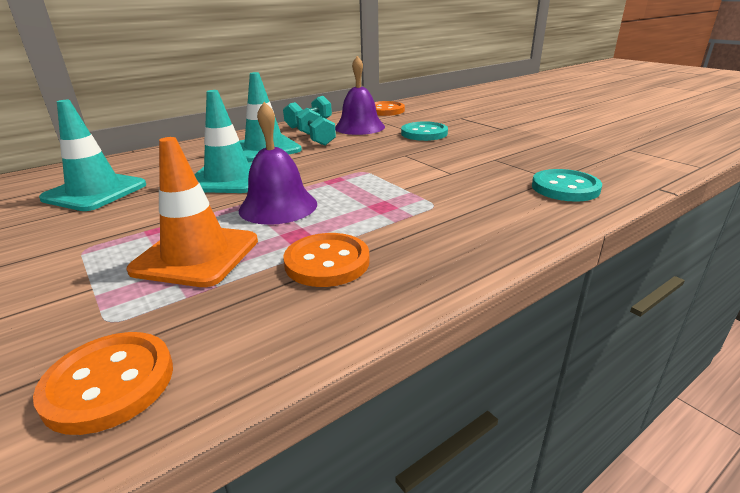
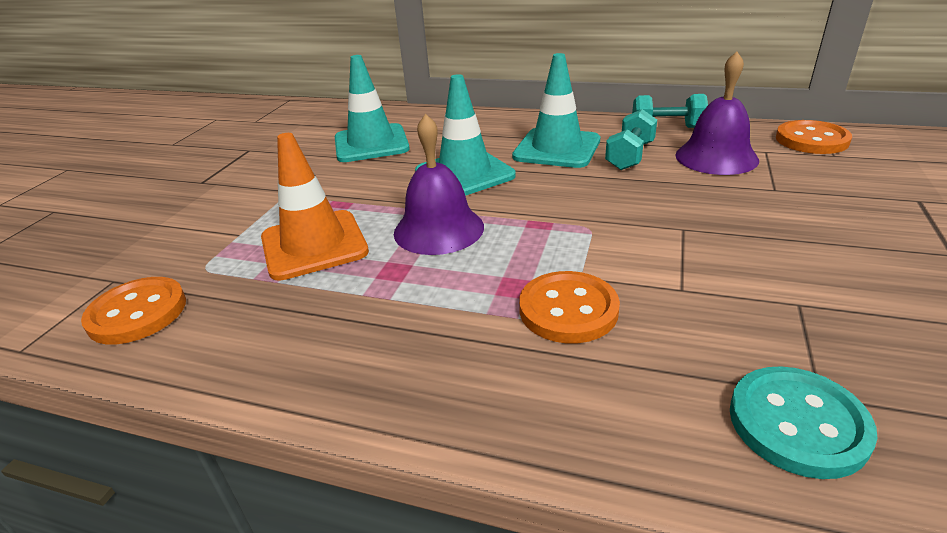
camera: 55 degrees right, 5 degrees up
(327, 262) = (358, 315): orange button -> orange button (568, 310)
(424, 133) = (785, 205): turquoise button -> none

